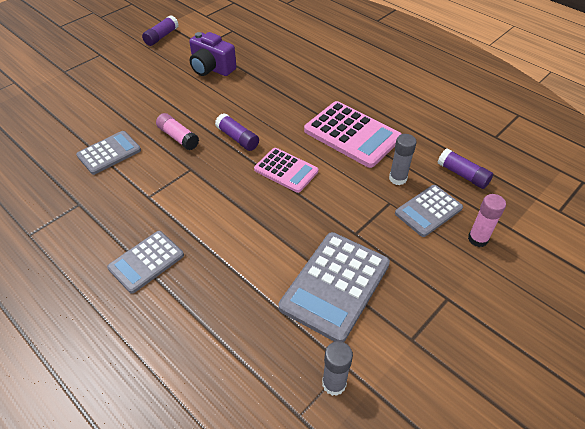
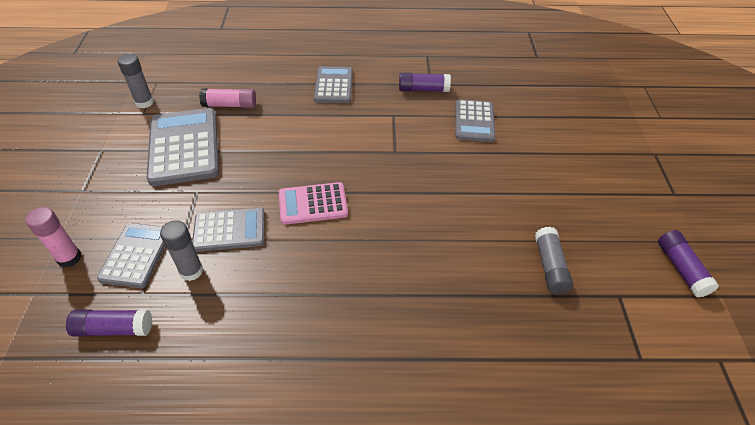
camera: 135 degrees right, 0 degrees up
(178, 137) = (447, 168): pink glue stick -> pink glue stick (230, 105)
(211, 68) = (550, 267): purple camera -> grey glue stick
(237, 138) = (396, 203): purple glue stick -> purple glue stick (423, 89)
(352, 135) = (286, 293): pink calculator -> none
(355, 188) = (229, 230): none -> grey calculator

